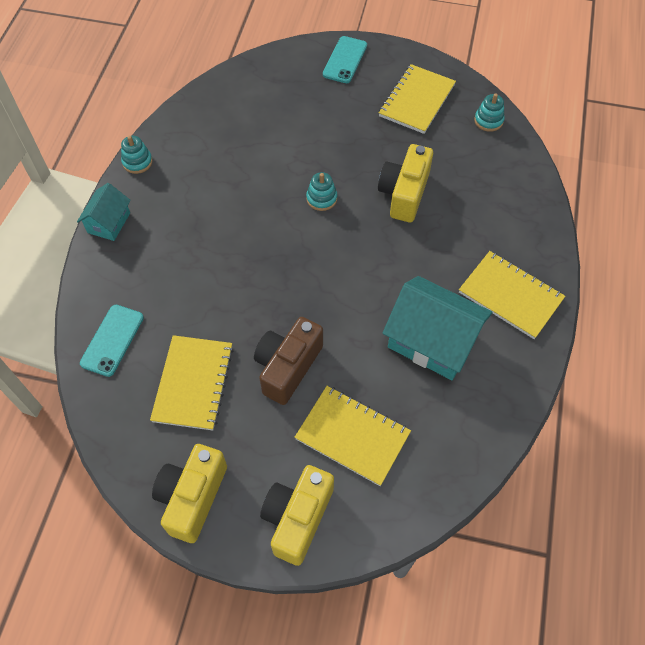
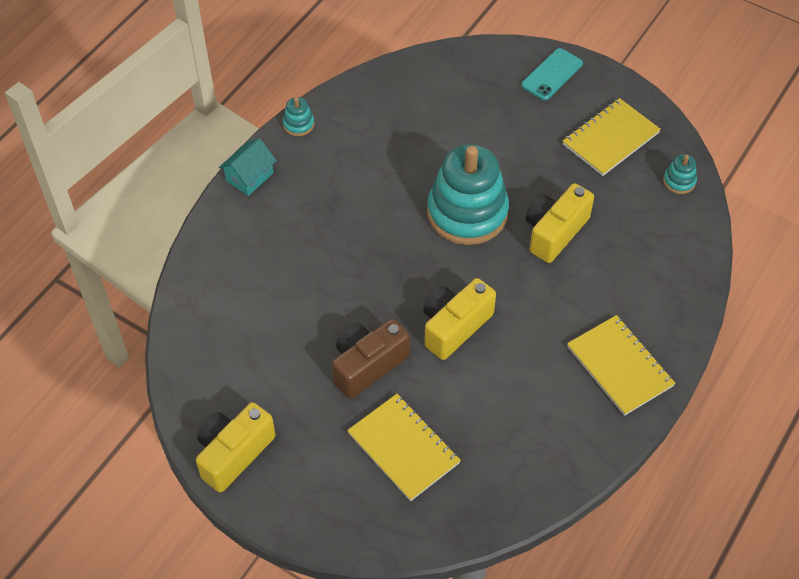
camera: 20 degrees right, 5 degrees down
(112, 340) = (213, 289): turquoise phone -> none
(193, 383) = (272, 352): yellow notebook -> none
(297, 518) = (322, 503): yellow camera -> yellow camera (454, 326)
(321, 198) = (467, 213): turquoise stacking toy -> turquoise stacking toy, size x2.44
(432, 341) = (519, 385): turquoise house -> none

